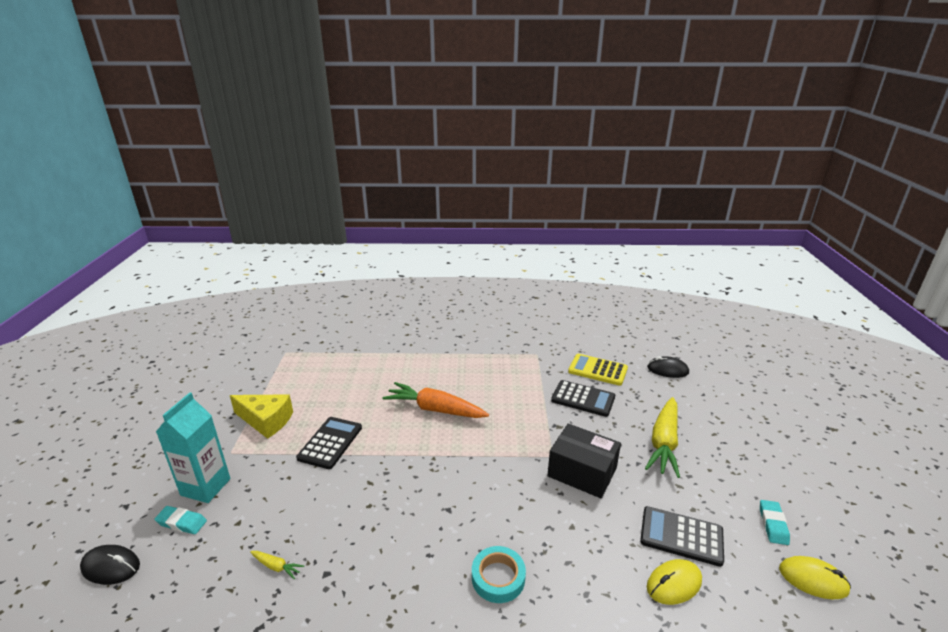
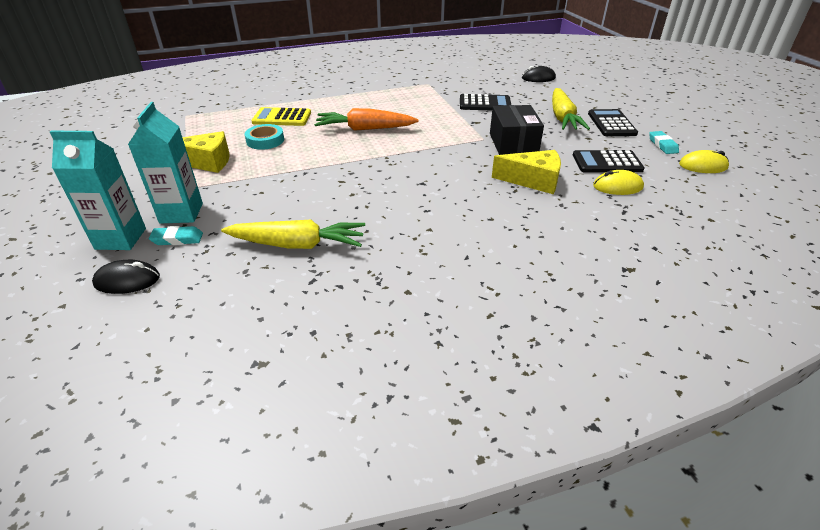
camera: 20 degrees left, 10 degrees up
(139, 507) = (121, 239): none -> turquoise carton
(276, 566) = (297, 244): yellow carrot -> yellow carrot, size x2.45
(330, 443) = (283, 164): black calculator -> black calculator (611, 124)
(498, 577) = (491, 210): turquoise tape -> turquoise tape (265, 140)
(573, 542) = (533, 181): none -> yellow cheese
(582, 472) = (513, 143): black box -> black box turned 75 degrees clockwise
(597, 370) = (484, 86): yellow calculator -> yellow calculator (282, 118)
(674, 584) = (617, 186): yellow mouse -> yellow mouse turned 45 degrees clockwise

